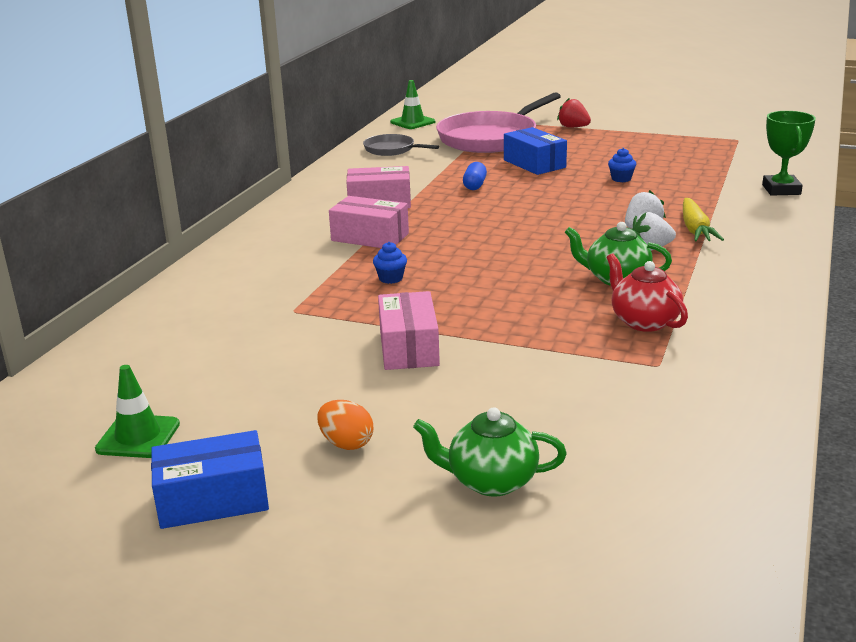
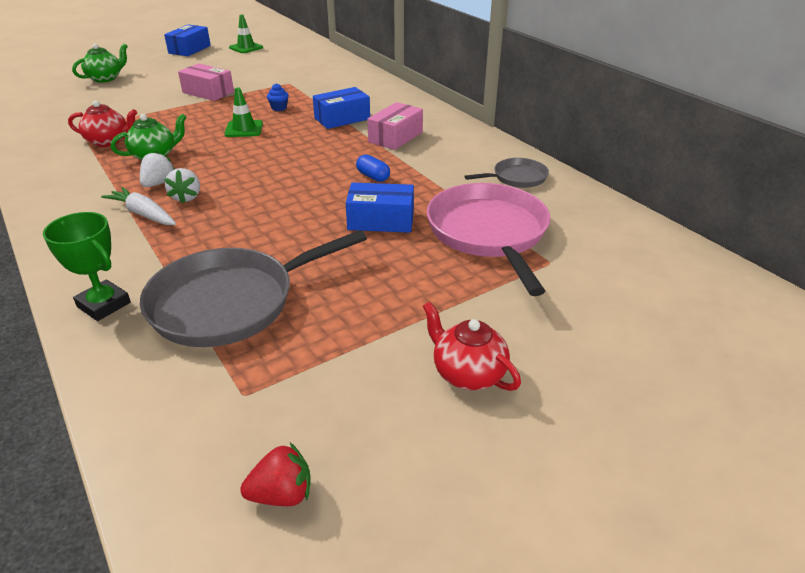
camera: 125 degrees right, 10 degrees up
(346, 443) = (174, 68): orange egg -> none
(370, 237) = (342, 119): pink box -> blue box
(412, 122) = (603, 216): green traffic cone -> green traffic cone (244, 129)
(573, 127) = (463, 300): red strawberry -> red strawberry (282, 494)
(621, 179) = (277, 240): blue cupcake -> none
(625, 114) = (467, 373): none -> red teapot
(695, 229) = (143, 214): yellow carrot -> white carrot
(699, 165) = (230, 302): none -> grey pan

